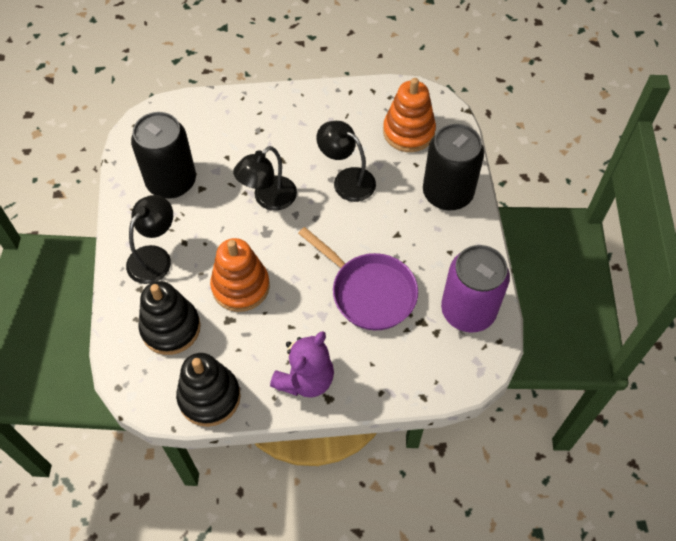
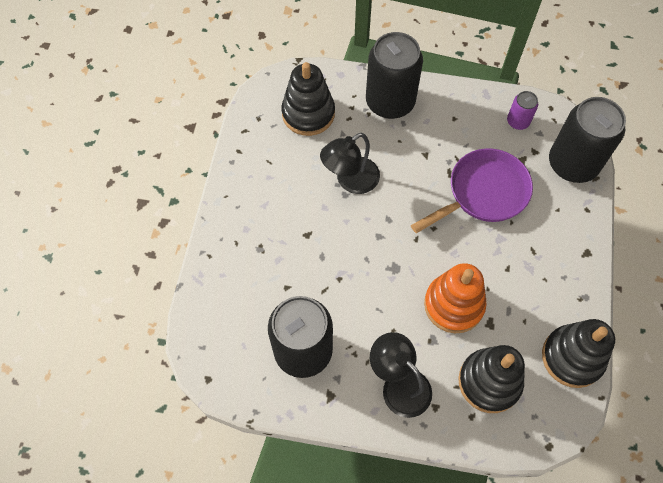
camera: 75 degrees left, 5 degrees up
(268, 199) = (354, 257): black lamp -> none
(305, 379) = (565, 268): purple teddy bear -> none
(408, 132) = (308, 114): orange stacking toy -> black stacking toy
(433, 371) = (572, 164): none -> black can
(468, 311) = (518, 121): purple can -> purple can, size x0.47

